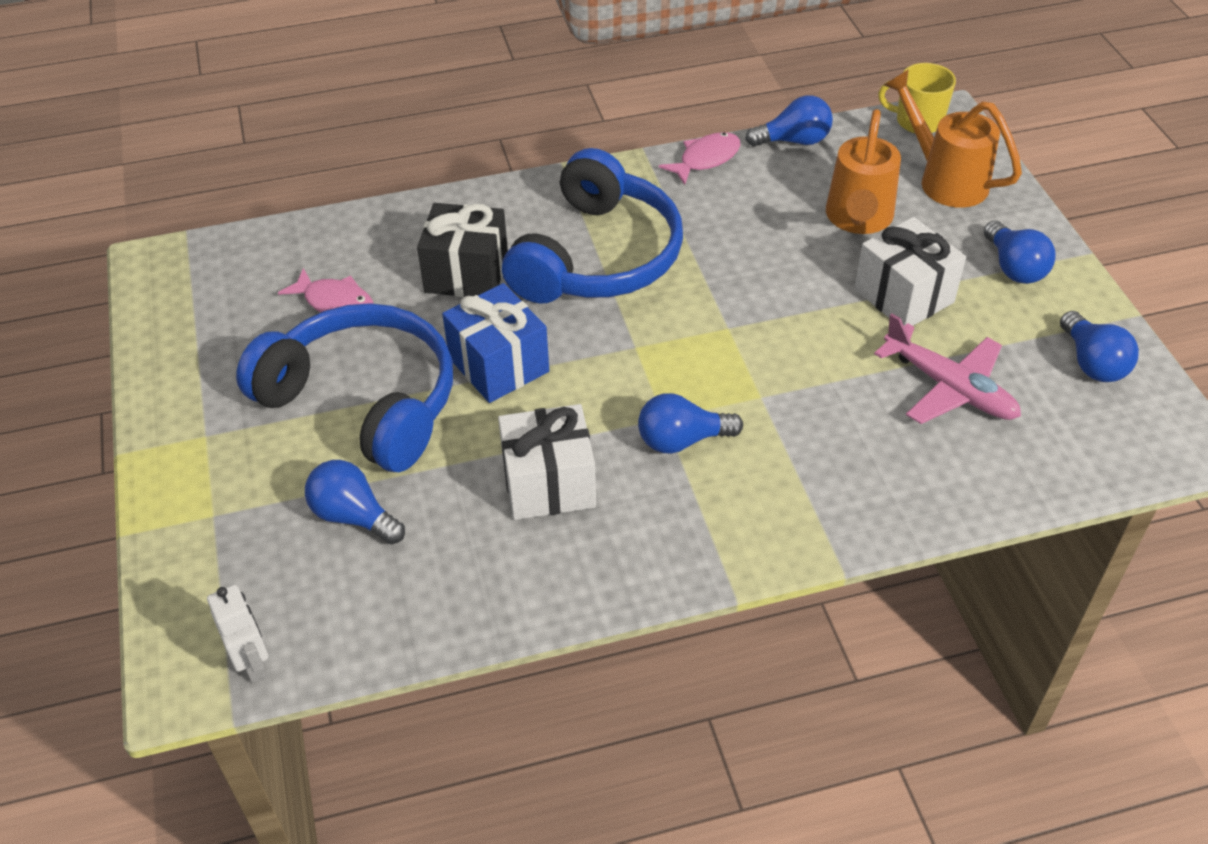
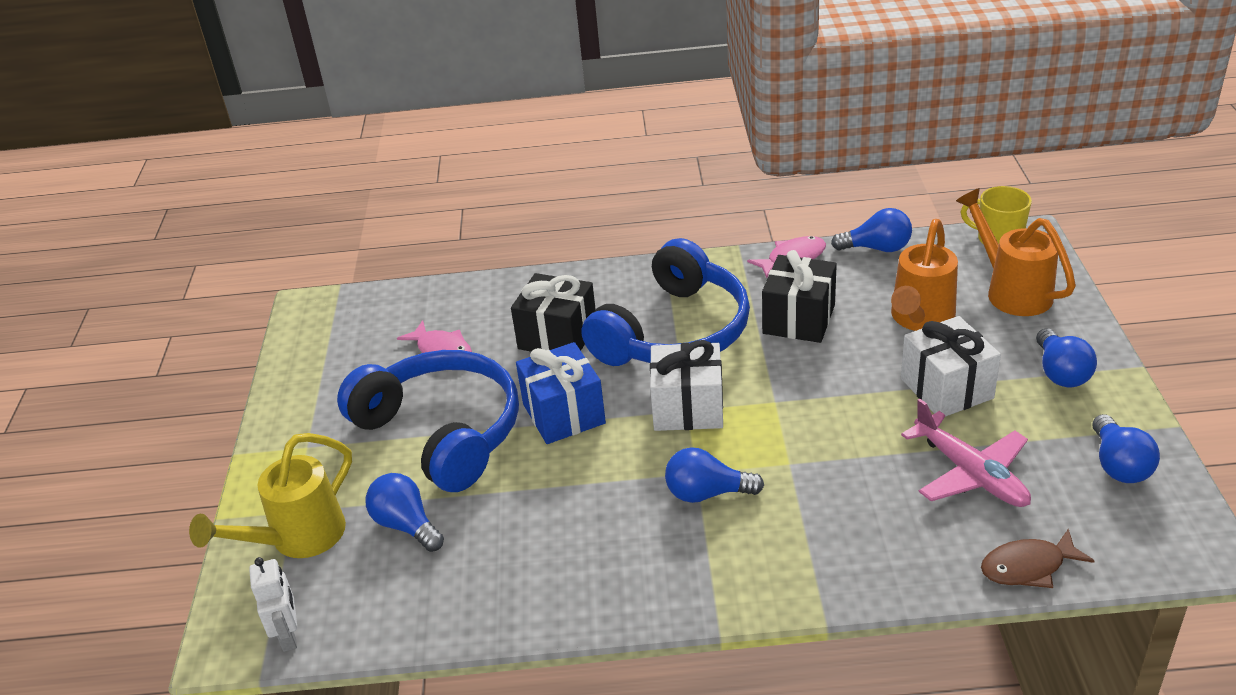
camera: 15 degrees right, 10 degrees down
(227, 548) = (297, 539): none -> yellow watering can
(549, 483) = (579, 517): white gift -> white gift (688, 408)
(730, 230) = (799, 319): none -> black gift
(1028, 482) = (1028, 567): none -> brown fish

